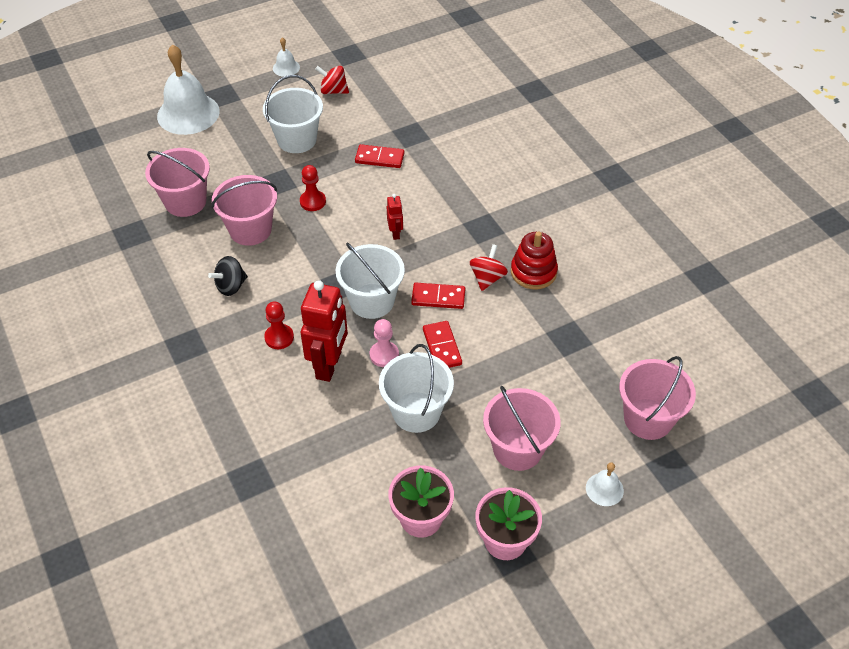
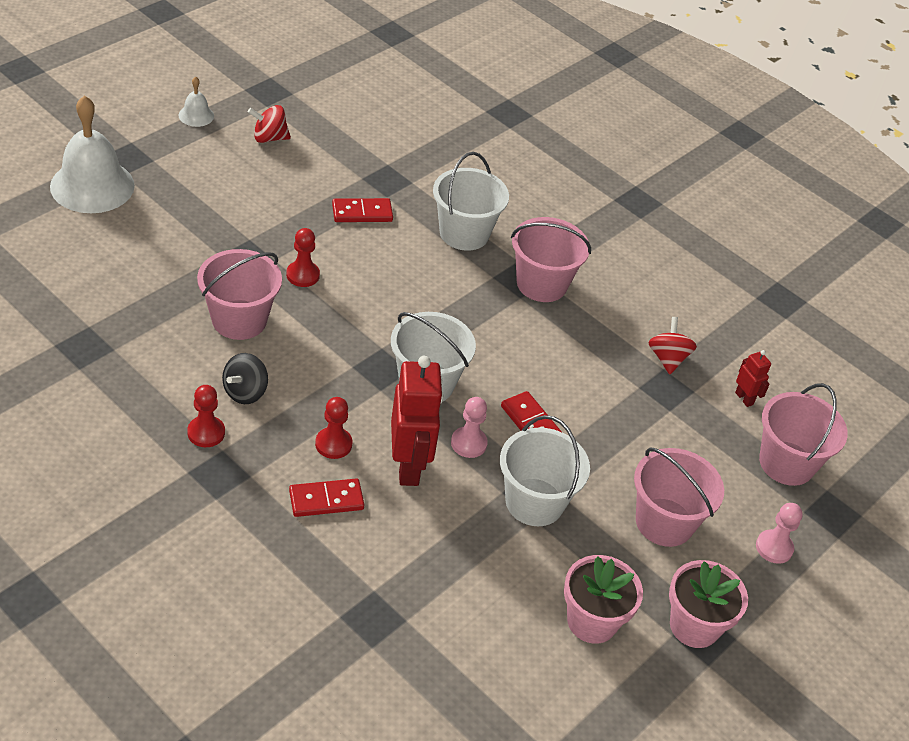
camera: 25 degrees left, 5 degrees down
(185, 202) = (139, 297): pink bucket -> pink bucket (541, 284)
(189, 312) = (206, 433): none -> red pawn
(297, 140) = (249, 202): white bucket -> white bucket (464, 233)
(395, 233) = (420, 299): red robot -> red robot (744, 398)
(438, 297) = (502, 367): red domino -> red domino (326, 500)
(487, 278) = (548, 336): red spinning top -> red spinning top (667, 358)
(533, 272) = (597, 321): red stacking toy -> none
(604, 489) = (774, 548): white bell -> pink pawn

